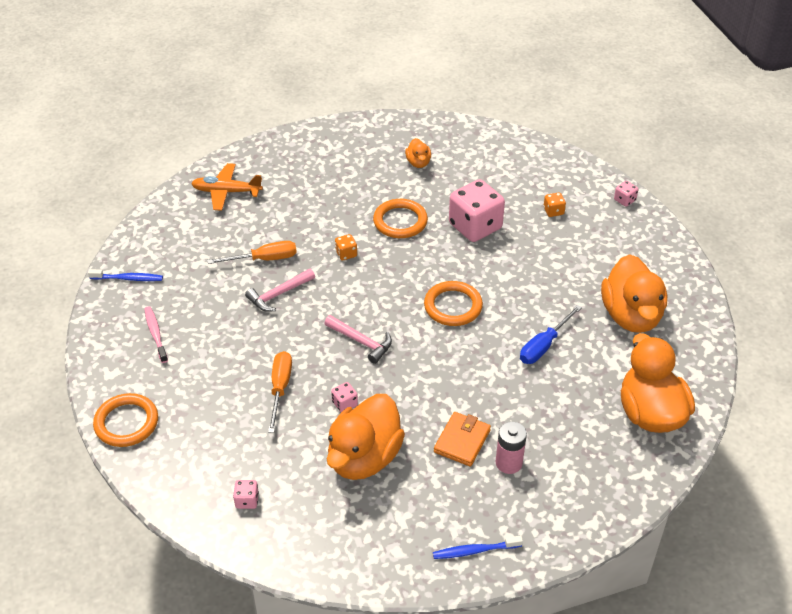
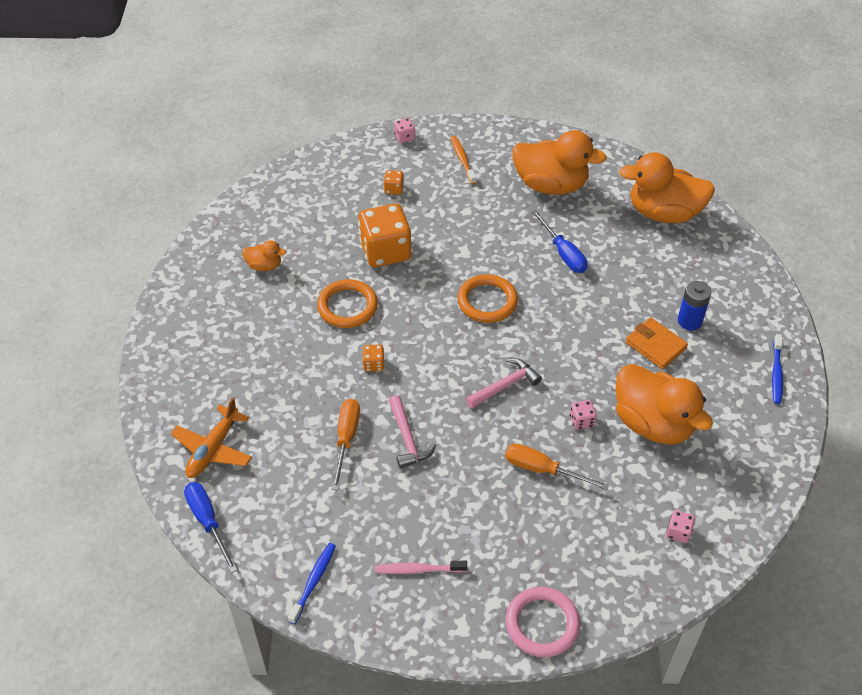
camera: 70 degrees left, 5 degrees up
(126, 423) = (542, 624): orange ring -> pink ring
(162, 209) = (208, 522): none -> blue screwdriver
(475, 226) = (385, 251): pink dice -> orange dice
(508, 463) = (689, 321): pink battery -> blue battery
(622, 245) = (462, 160): none -> orange toothbrush

